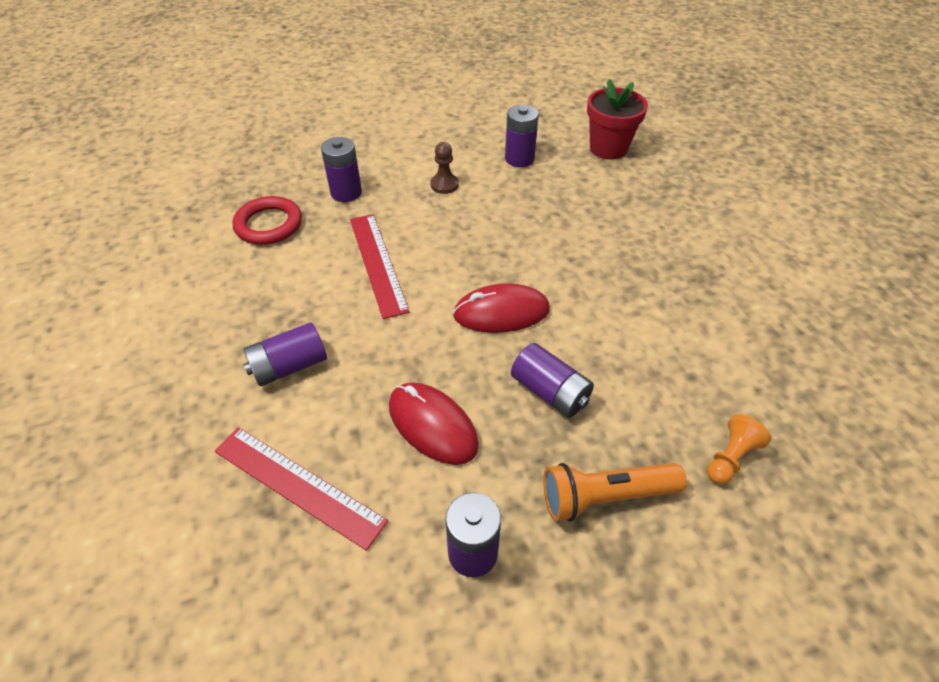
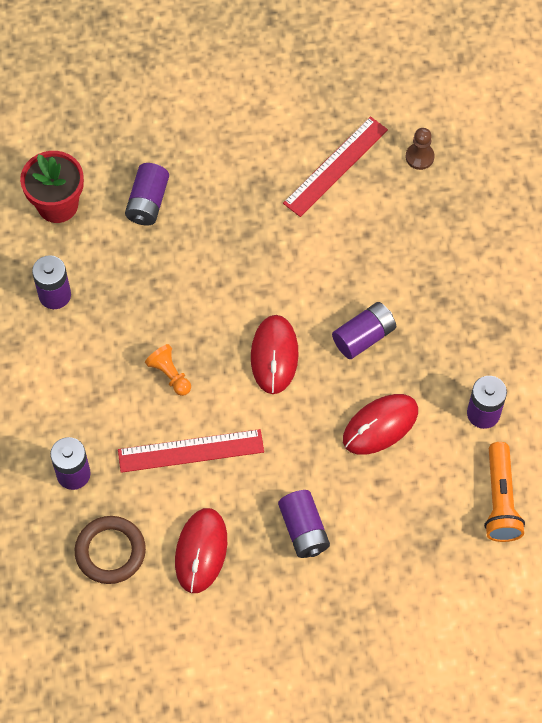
camera: 80 degrees left, 15 degrees up
(266, 285) = (201, 551): none -> red mouse
(269, 225) = (110, 551): red ring -> brown ring
(298, 485) = (416, 522): red ruler -> red ruler (335, 166)
(444, 185) = (83, 376): brown pawn -> brown pawn (419, 157)
(605, 496) = (456, 323): orange flashlight -> orange flashlight (500, 500)
(639, 199) = (148, 202): none -> purple battery
(730, 457) = (438, 235): orange pawn -> orange pawn (170, 374)

